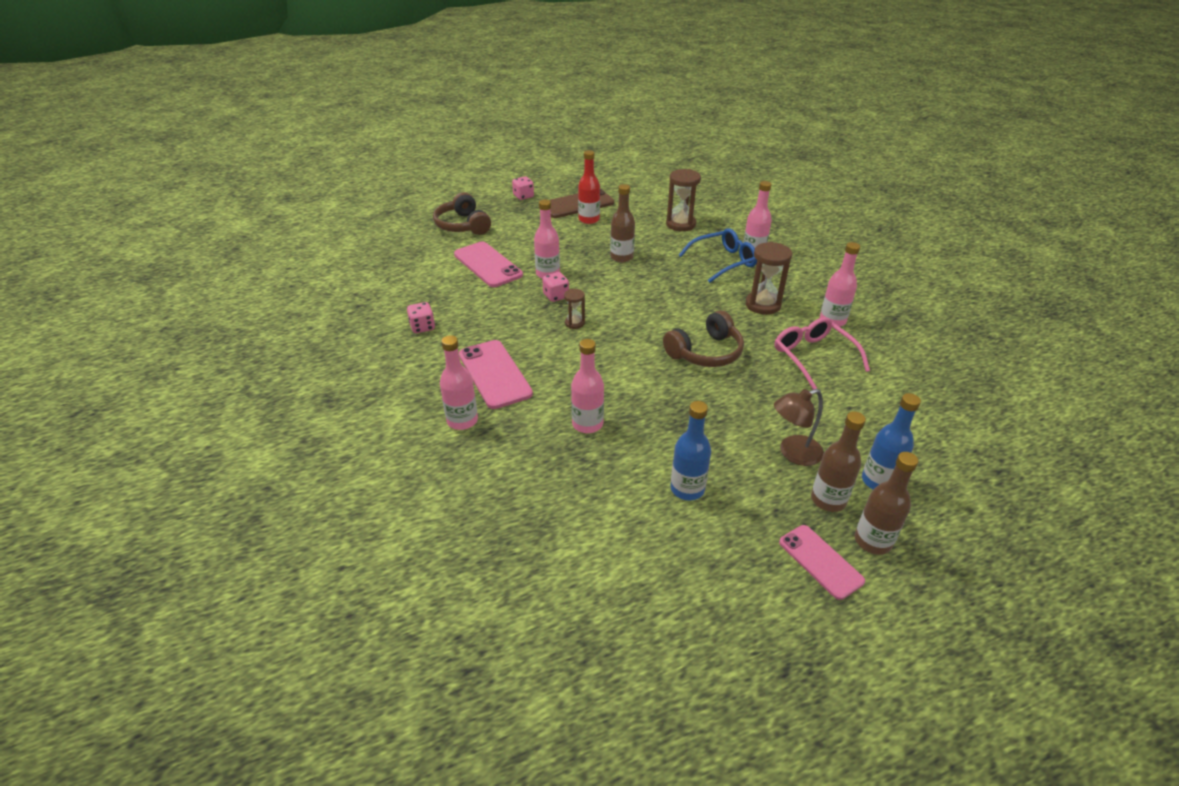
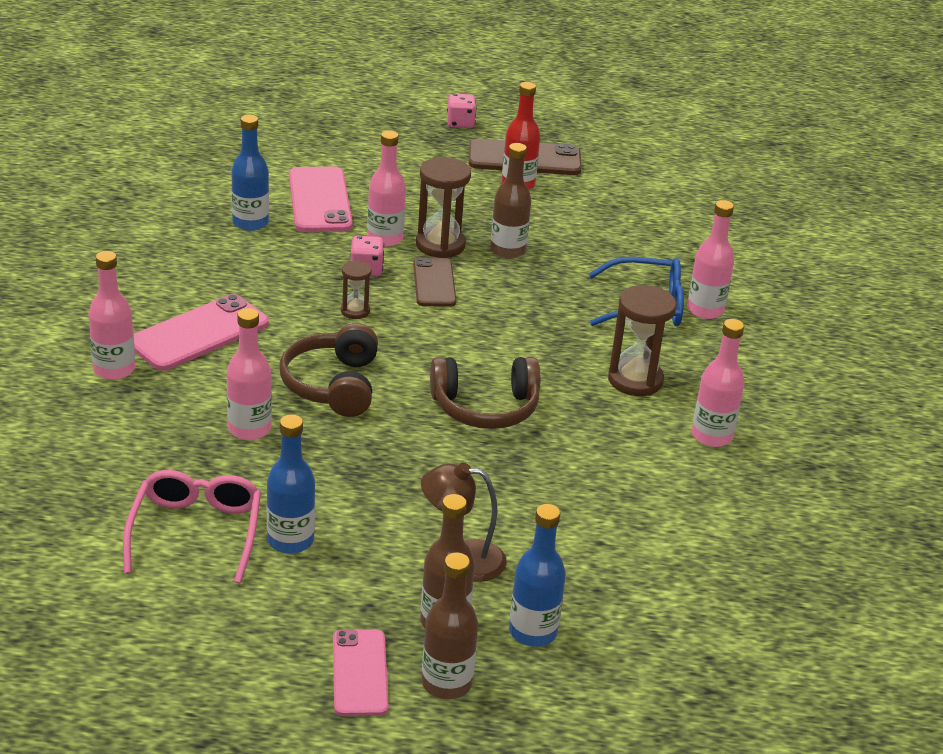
camera: 25 degrees right, 5 degrees down
(422, 327) = (168, 249): pink dice -> none
(459, 292) = (250, 223): none -> blue bottle
(462, 225) = (338, 138): brown headphones -> brown headphones (332, 385)
(495, 374) = (199, 334): pink phone -> pink phone turned 45 degrees clockwise
(601, 290) = (434, 283): none -> brown phone
(680, 224) = (644, 234): brown hourglass -> brown hourglass (440, 245)
(813, 357) = (626, 468): pink glasses -> pink glasses (196, 532)

